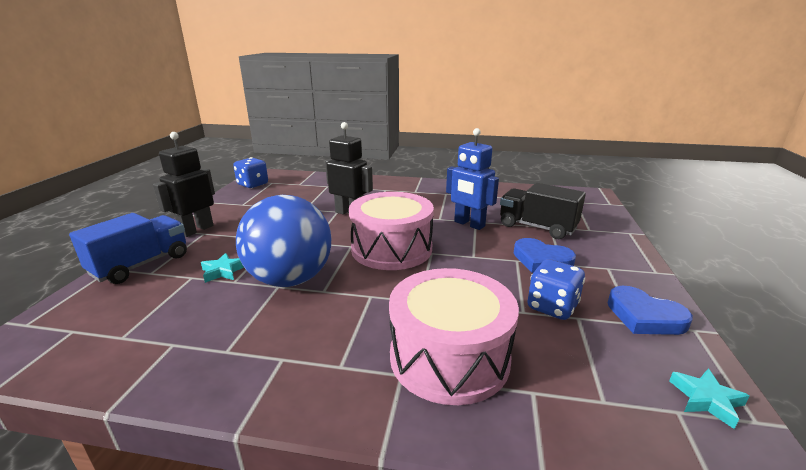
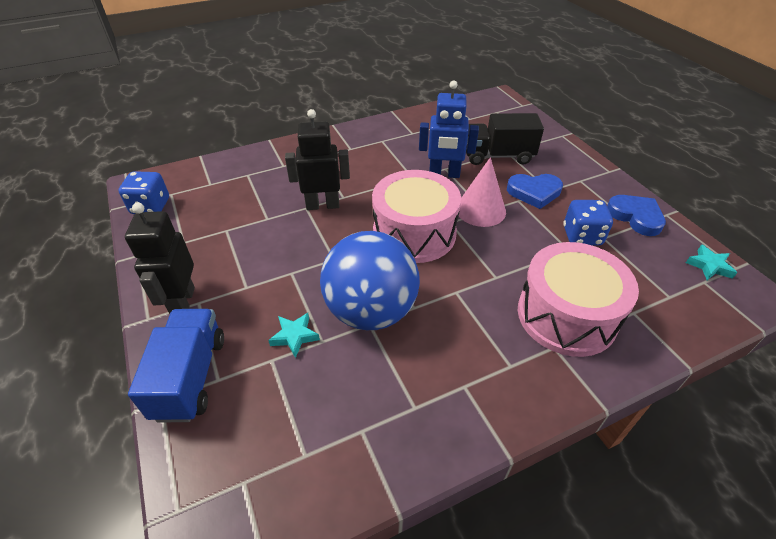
camera: 35 degrees left, 20 degrees up
(470, 254) = (480, 210): none -> pink cone
(644, 316) = (635, 217): blue heart -> blue heart turned 135 degrees counterclockwise

